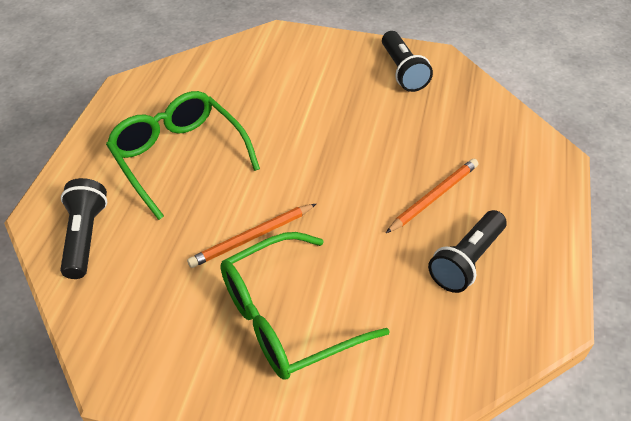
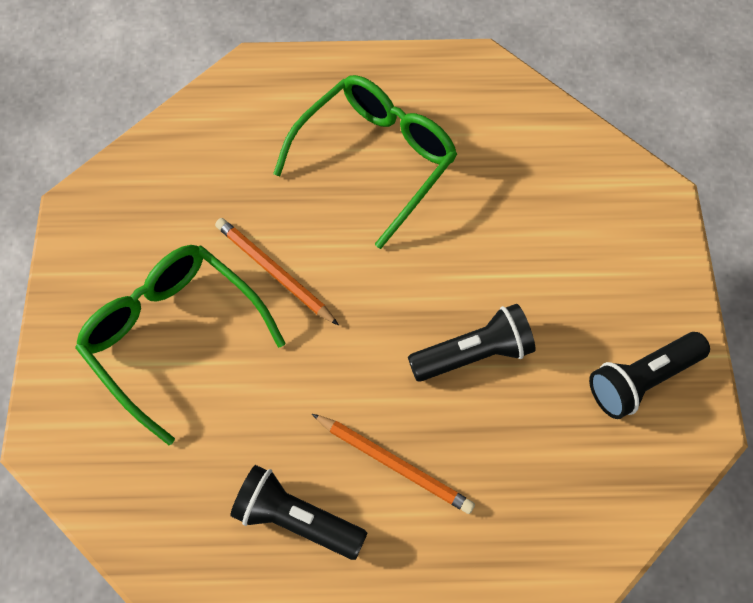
camera: 75 degrees right, 15 degrees up
(85, 237) = (236, 117): black flashlight -> black flashlight (473, 354)

